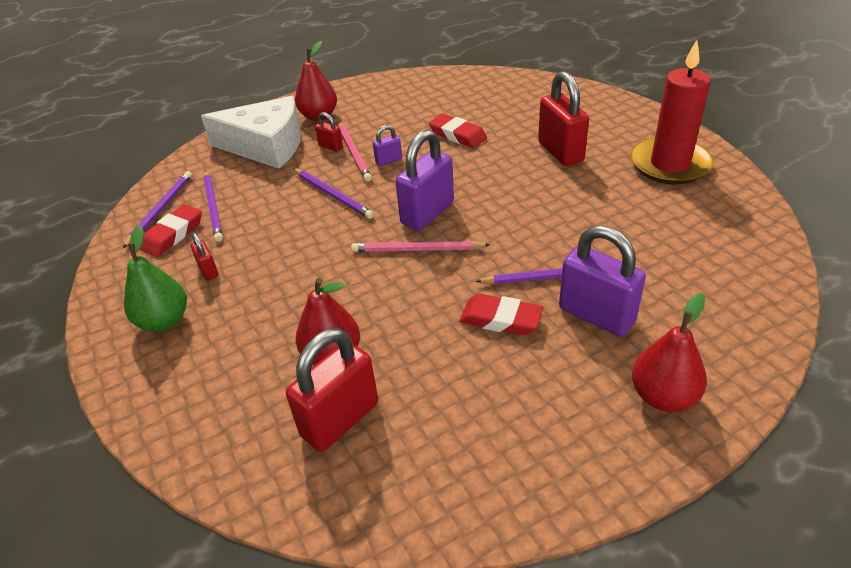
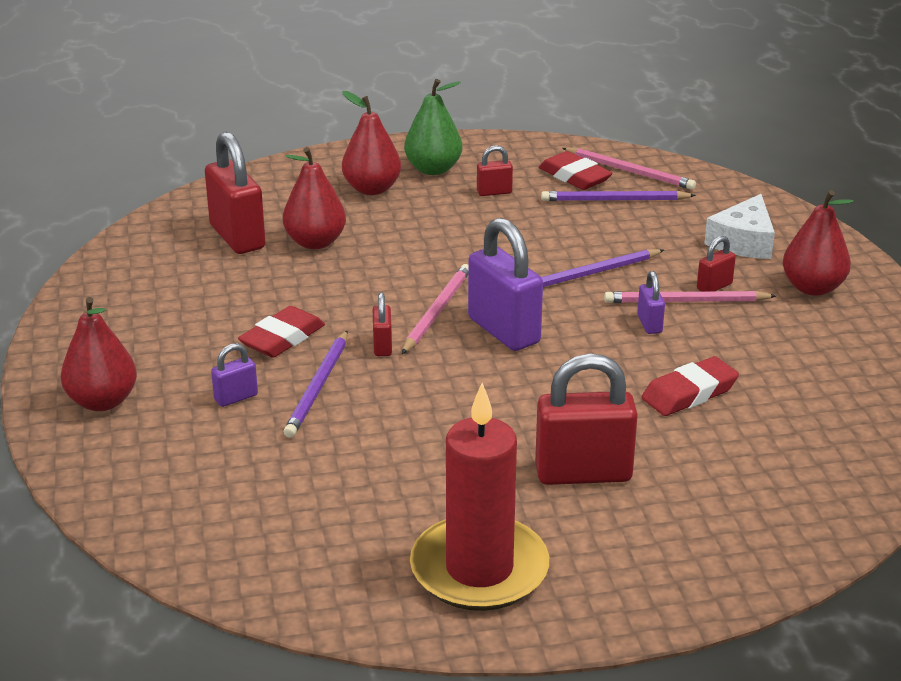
camera: 105 degrees right, 10 degrees down
(161, 209) = (630, 171): purple pencil -> pink pencil
(213, 351) = (372, 189): none -> red pear
(266, 146) = (743, 241): white cheese -> white cheese, size x0.60
(479, 262) = (382, 346): none -> red padlock
(596, 315) = (236, 397): purple padlock -> purple padlock, size x0.48

